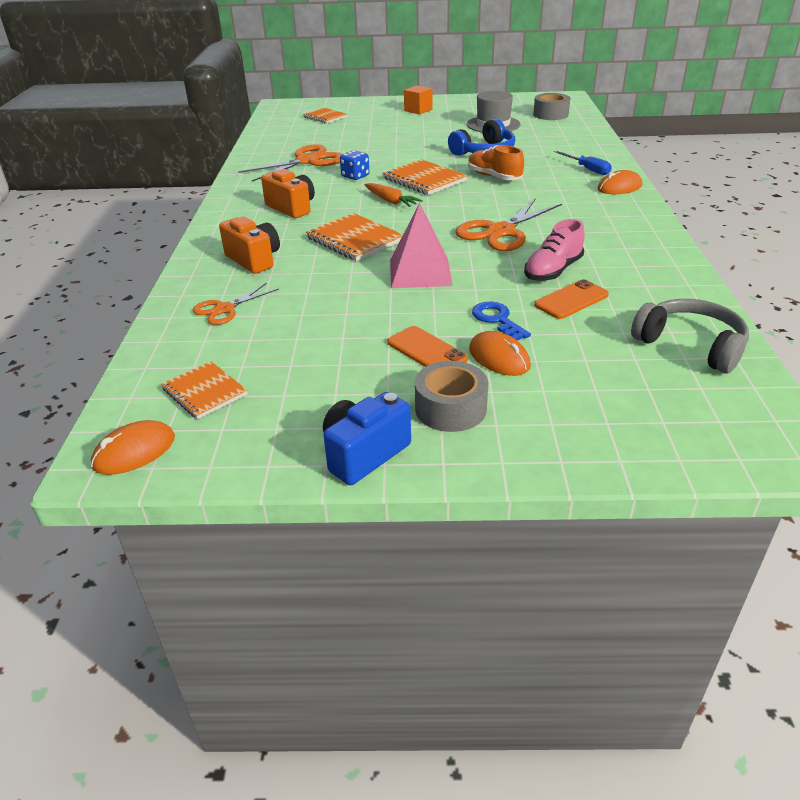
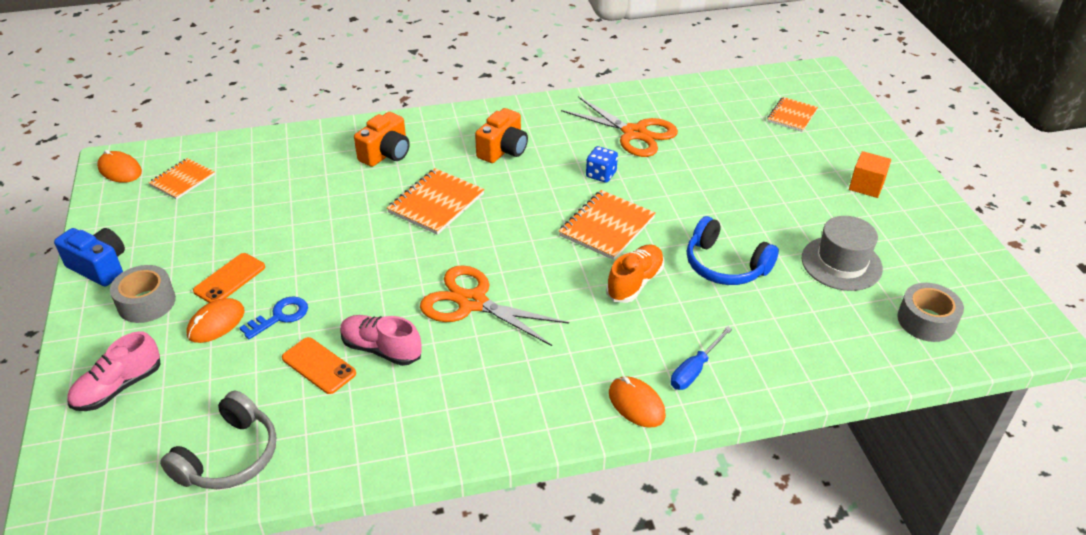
camera: 75 degrees right, 5 degrees up
(225, 309) = (298, 160): orange scissors -> none
(391, 201) = (537, 211): orange carrot -> none
(420, 272) = (370, 256): pink pyramid -> none
(596, 420) = (118, 387): none -> pink shoe

